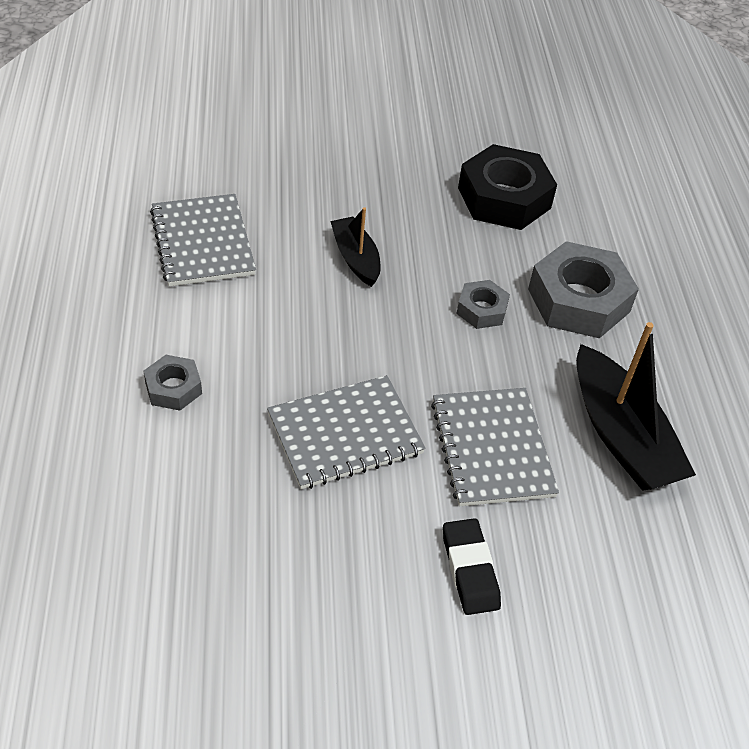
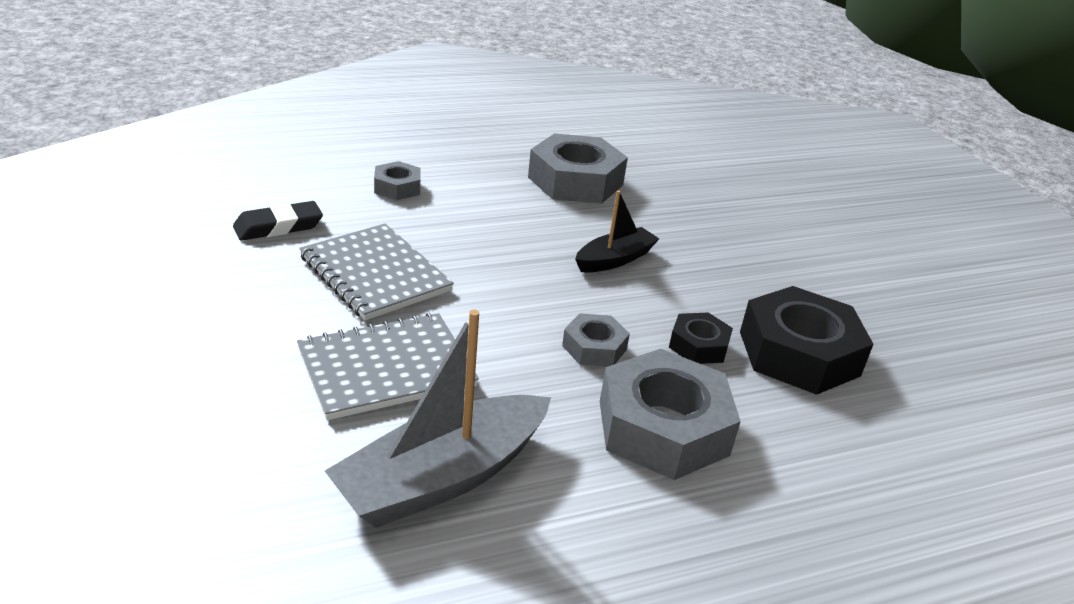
camera: 75 degrees right, 15 degrees down
(202, 242) = (575, 181): grey notebook -> grey nut
(470, 569) = (218, 363): black eraser -> black eraser (278, 226)
(487, 248) = (698, 345): none -> black nut
(621, 435) = (443, 477): black boat -> grey boat

